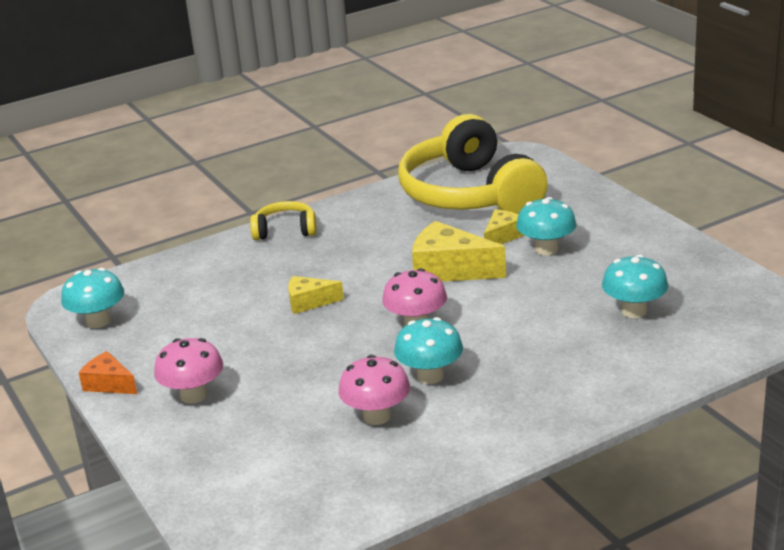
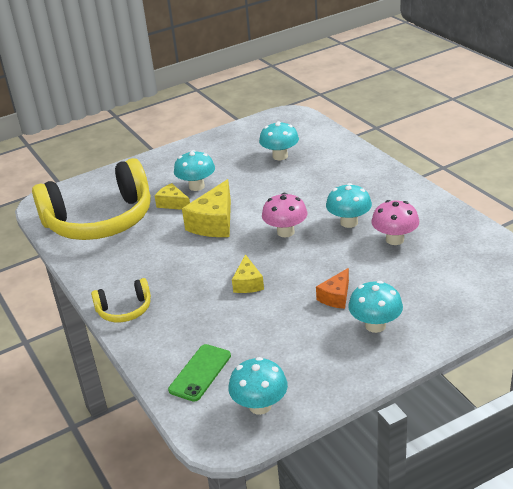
camera: 90 degrees left, 5 degrees up
(109, 384) = (361, 377): orange cheese -> orange cheese (336, 297)
(164, 284) = (200, 373): none -> green phone
(193, 395) = (375, 325): pink mushroom -> turquoise mushroom
(285, 230) = (124, 310): yellow headphones -> yellow headphones turned 105 degrees counterclockwise

